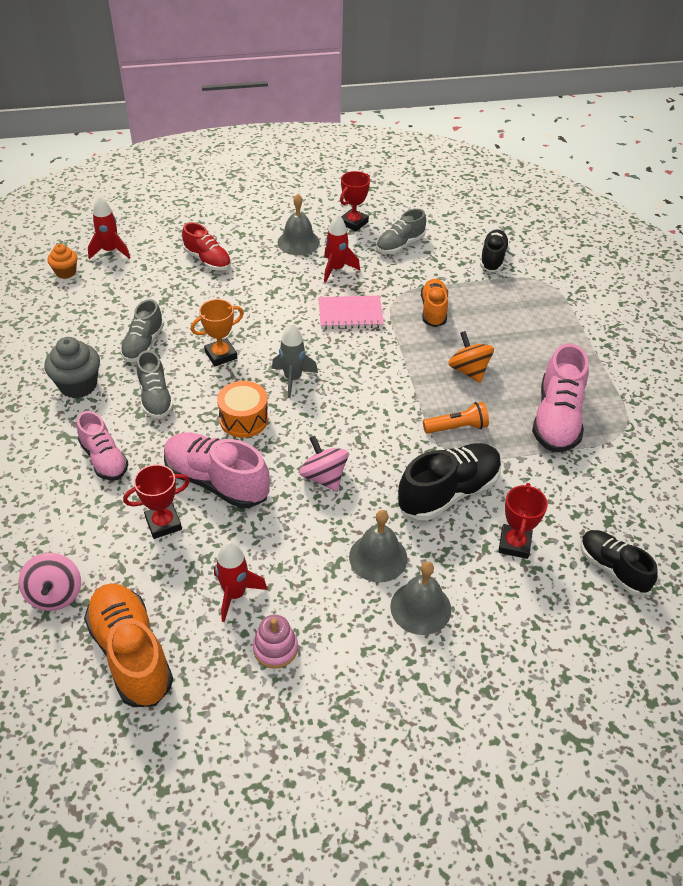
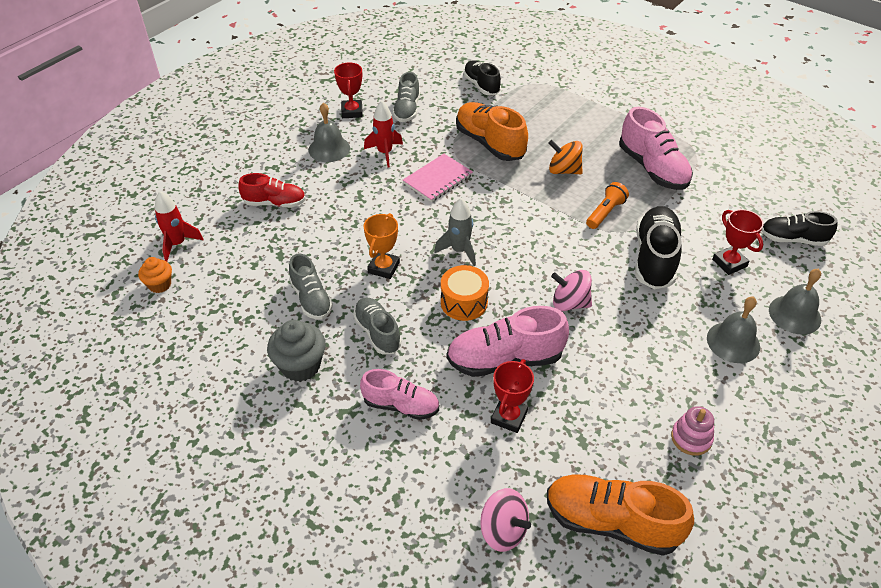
camera: 40 degrees left, 0 degrees up
(155, 398) = (377, 332): grey shoe -> grey shoe turned 150 degrees counterclockwise
(235, 594) = (620, 425): red rocket -> none
(378, 557) = (670, 330): grey bell -> grey bell (794, 314)
(433, 310) = (490, 143): orange shoe -> orange shoe, size x1.56

